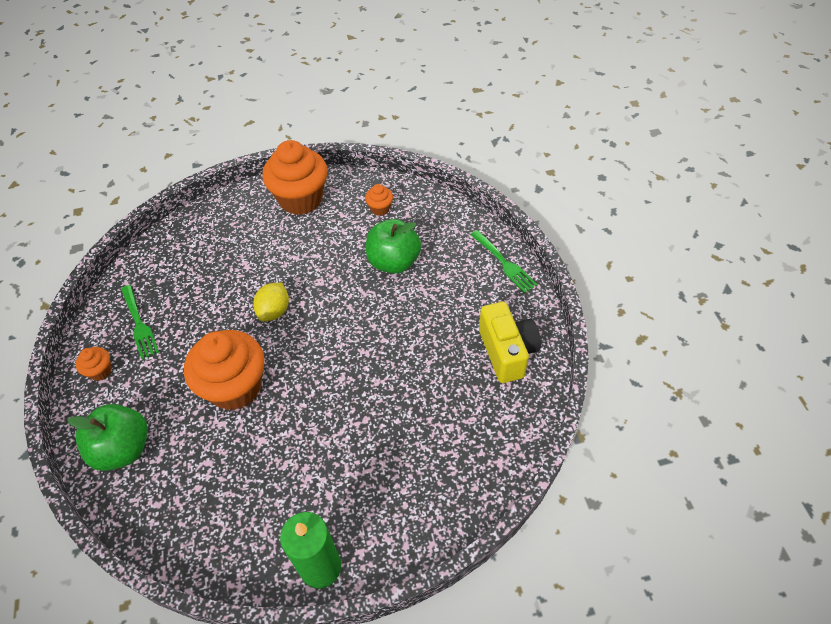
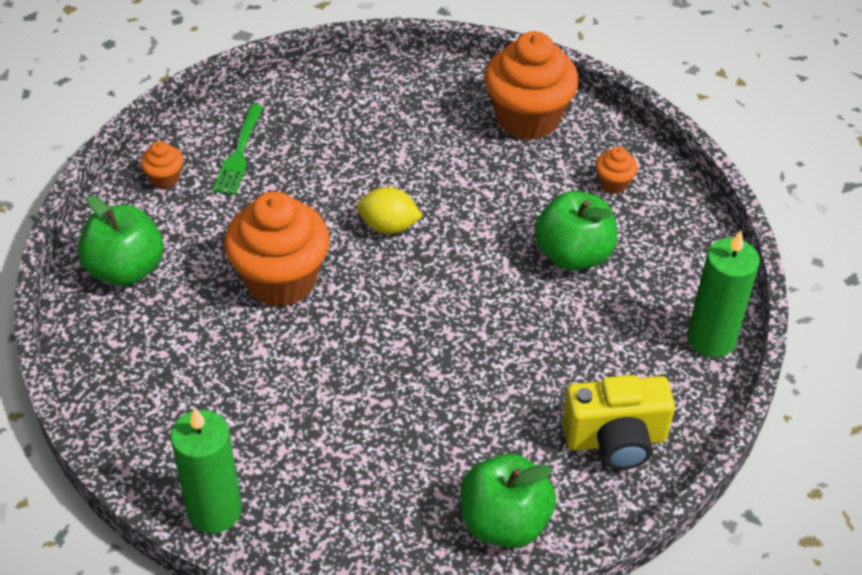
camera: 35 degrees right, 5 degrees down
(274, 311) = (388, 226): yellow lemon -> yellow lemon turned 45 degrees clockwise
(492, 443) = (504, 522): none -> green apple
(504, 263) = (711, 339): green fork -> green candle
(507, 352) = (615, 440): yellow camera -> yellow camera turned 60 degrees clockwise

